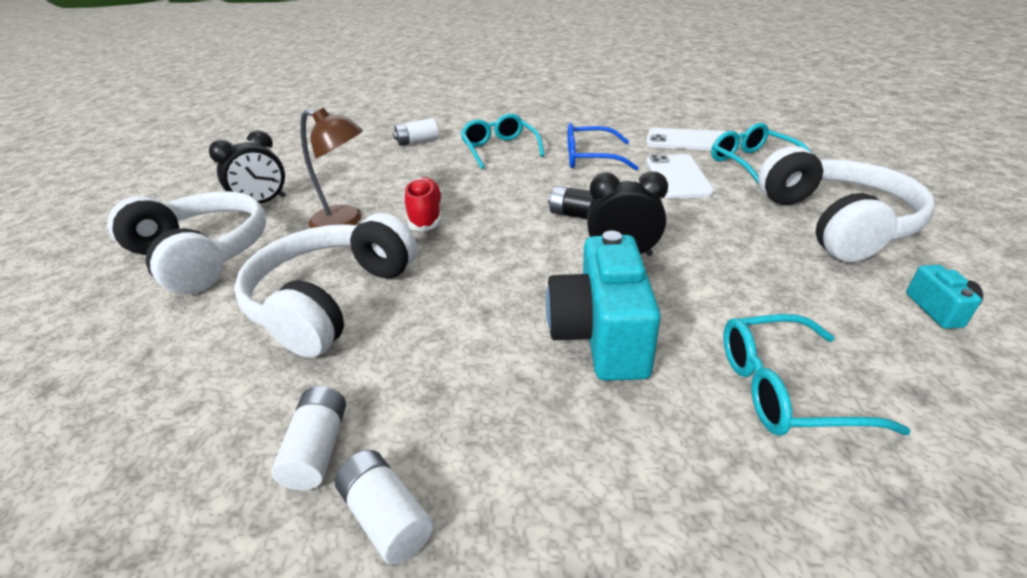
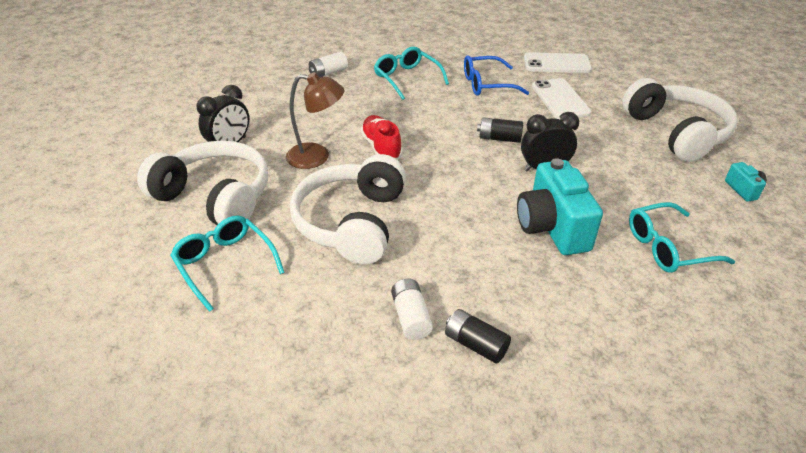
camera: 15 degrees left, 5 degrees up
(387, 516) = (475, 344): white battery -> black battery
(752, 163) = (610, 84): turquoise glasses -> turquoise glasses (225, 264)

